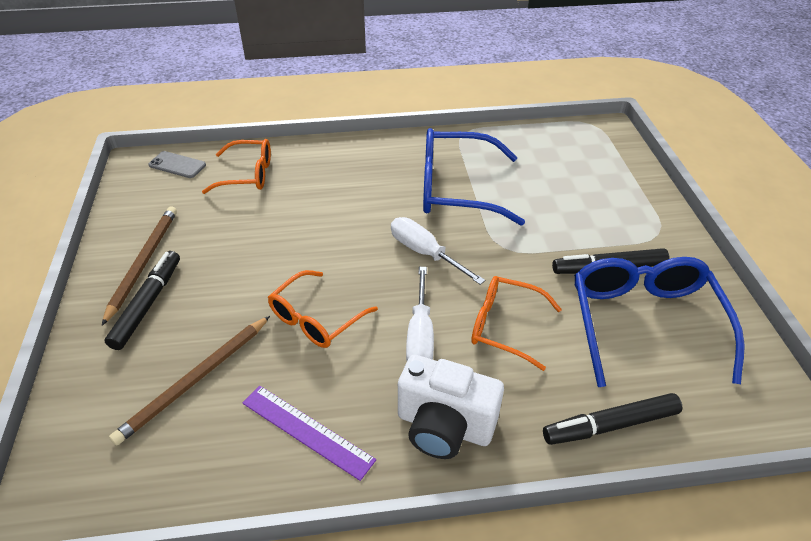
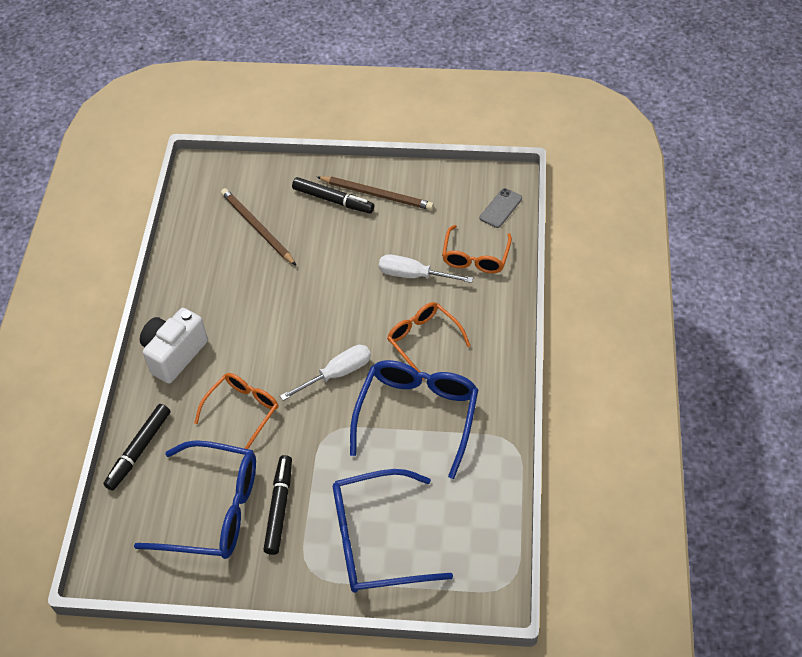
camera: 105 degrees right, 10 degrees up
(307, 430) = (199, 283): purple ruler -> none
(316, 319) = (288, 294): orange glasses -> orange glasses (423, 340)
(420, 336) = (252, 354): white screwdriver -> white screwdriver (414, 275)
(601, 196) = (375, 540): none -> blue glasses
(610, 425) = (139, 450): black marker -> black marker turned 150 degrees counterclockwise

